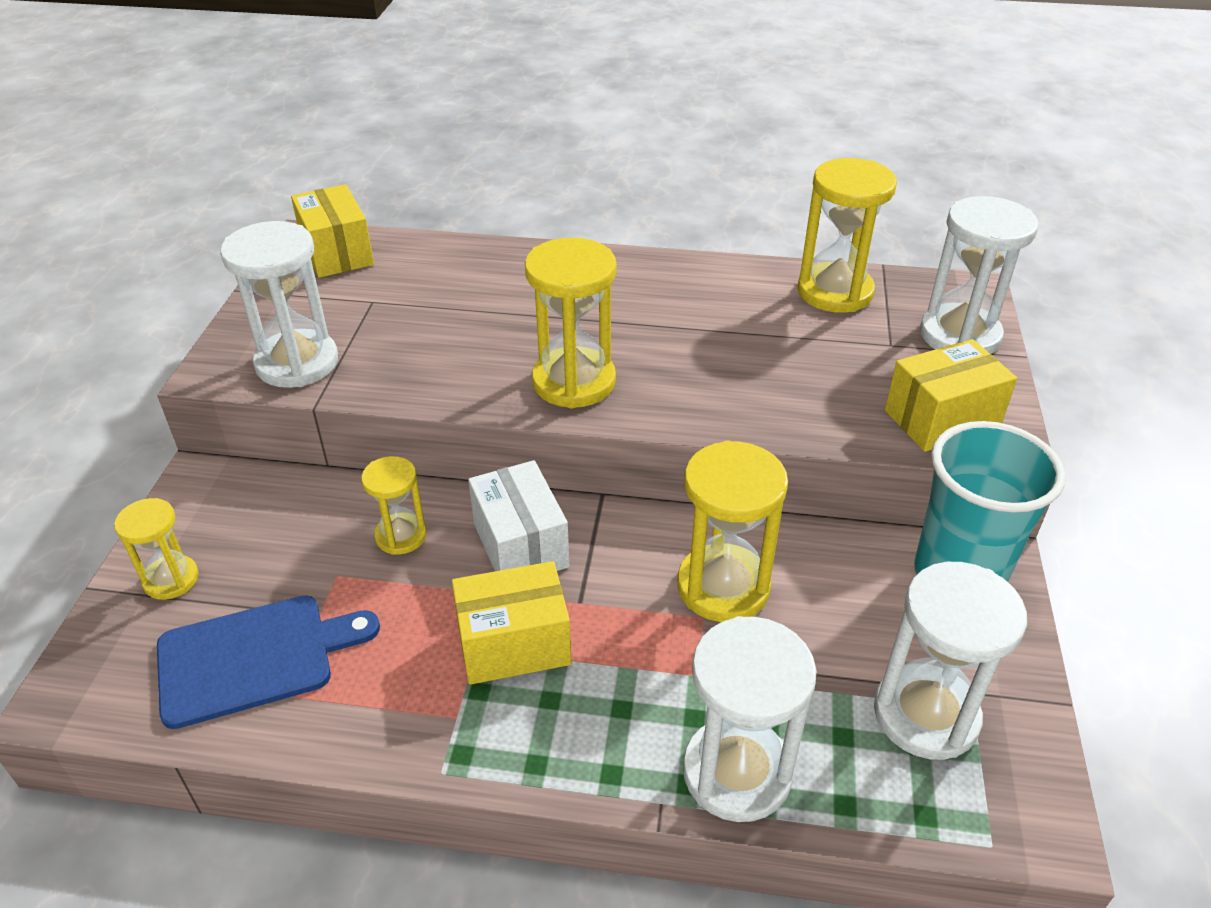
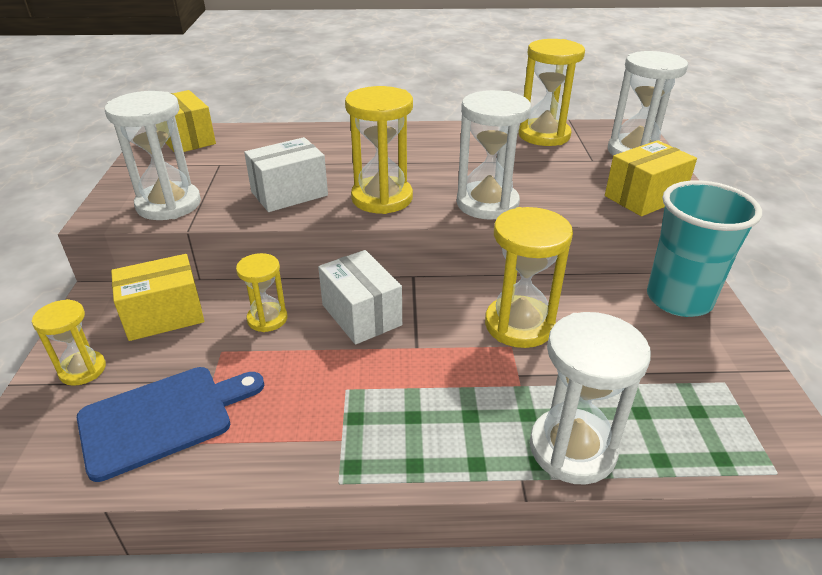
camera: 10 degrees left, 5 degrees down
(453, 361) = (289, 194): none -> white box
(514, 644) = (374, 381): yellow box -> yellow box (164, 315)
(926, 715) = (693, 390): white hourglass -> white hourglass (487, 204)

